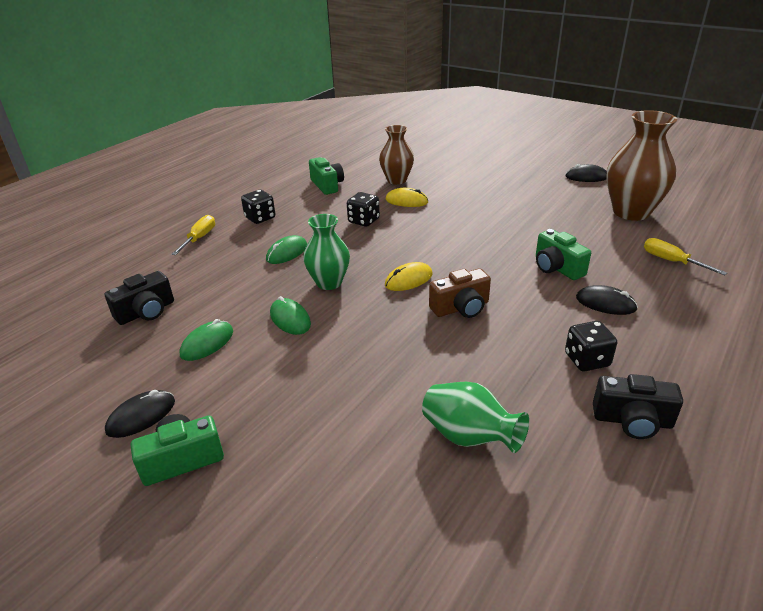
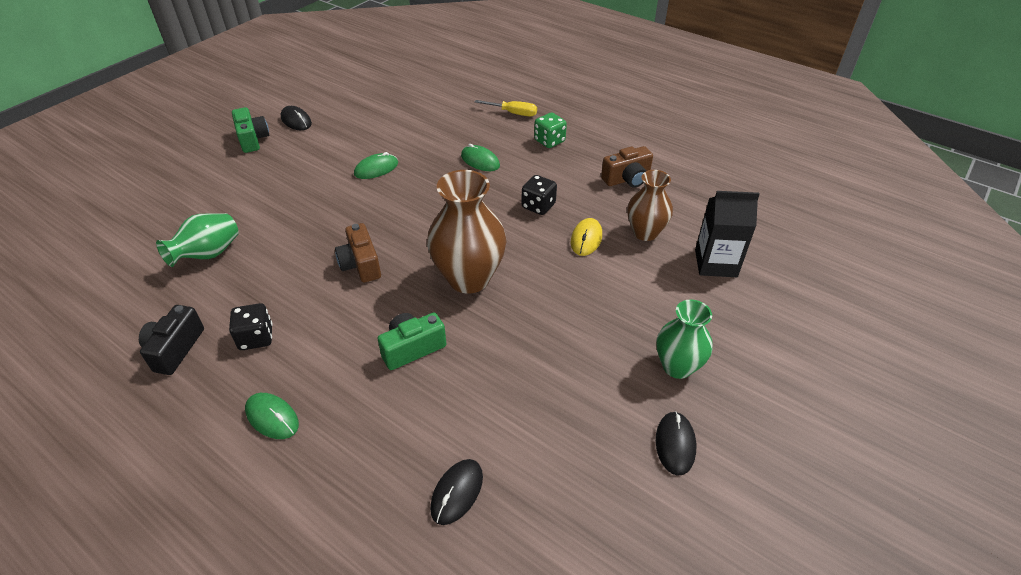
camera: 90 degrees right, 10 degrees up
(146, 312) = (406, 105): black camera -> none
(207, 343) = (359, 135): green mouse -> green mouse (272, 417)
(260, 218) = (549, 141): black dice -> green dice
(327, 185) = (627, 179): green camera -> brown camera
(329, 282) = (423, 186): green vase -> green vase (677, 366)
(408, 280) = (416, 233): yellow mouse -> none
(427, 160) = (715, 263): none -> black carton
(605, 303) = (334, 375): black mouse -> black mouse (457, 492)
(631, 212) = (545, 469): brown vase -> brown vase (469, 278)
(672, 261) = (401, 472): yellow screwdriver -> none

